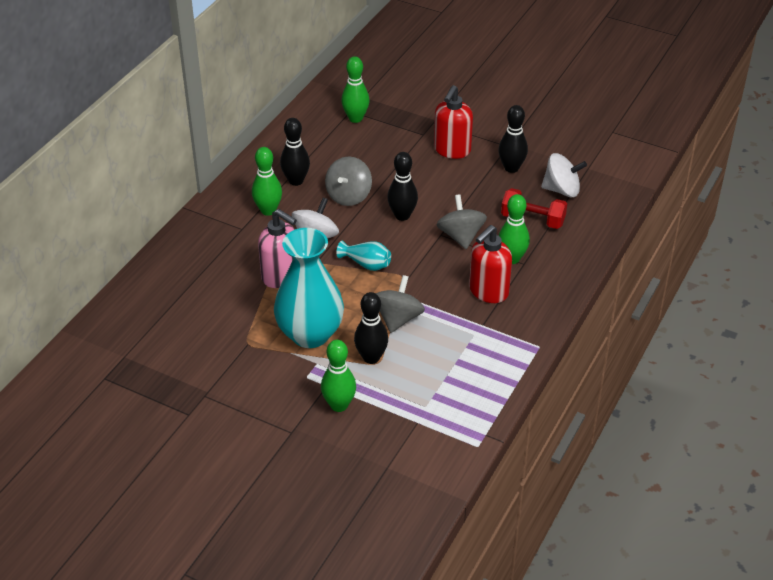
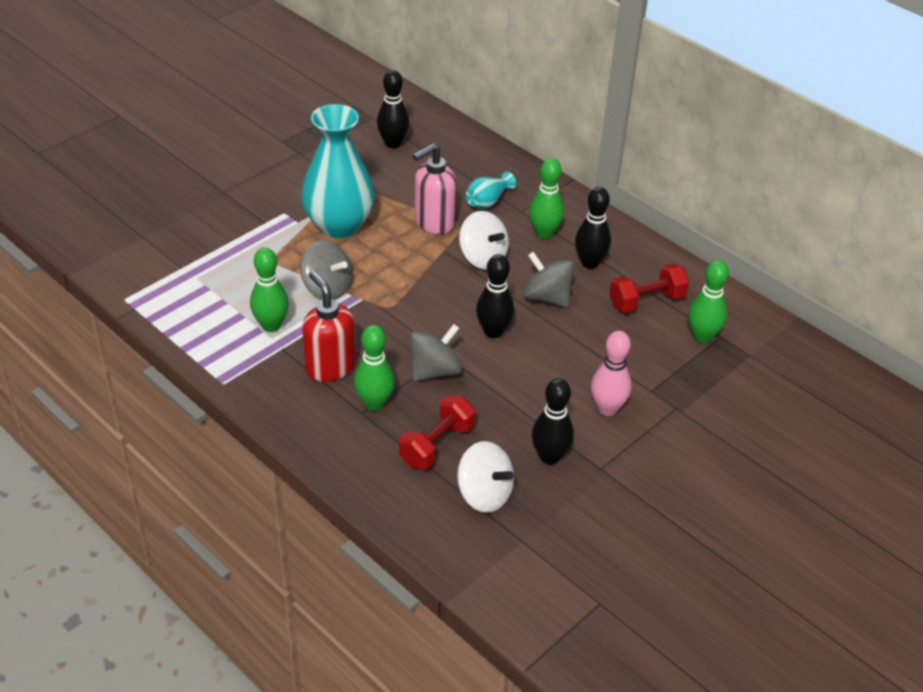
camera: 105 degrees right, 0 degrees up
(329, 147) = (646, 301): none -> red dumbbell
(339, 405) = (235, 224): green bowling pin -> green bowling pin (271, 325)
(366, 264) = (423, 285): turquoise vase -> turquoise vase (487, 201)
(371, 357) = (283, 257): black bowling pin -> black bowling pin (393, 143)
(452, 150) = (607, 409): red soap dispenser -> pink bowling pin
(460, 236) = (435, 371): grey spinning top -> grey spinning top turned 45 degrees counterclockwise
(562, 190) = (484, 494): white spinning top -> white spinning top turned 75 degrees counterclockwise

